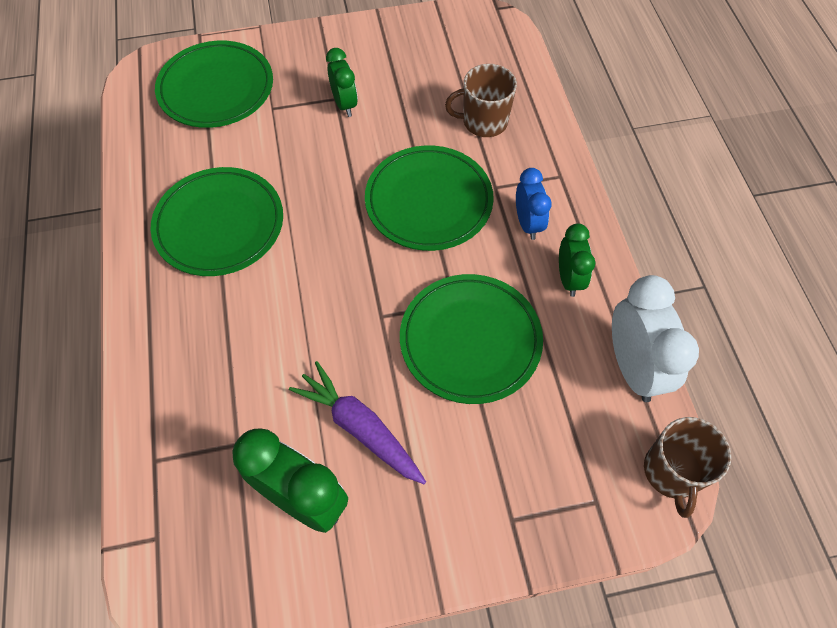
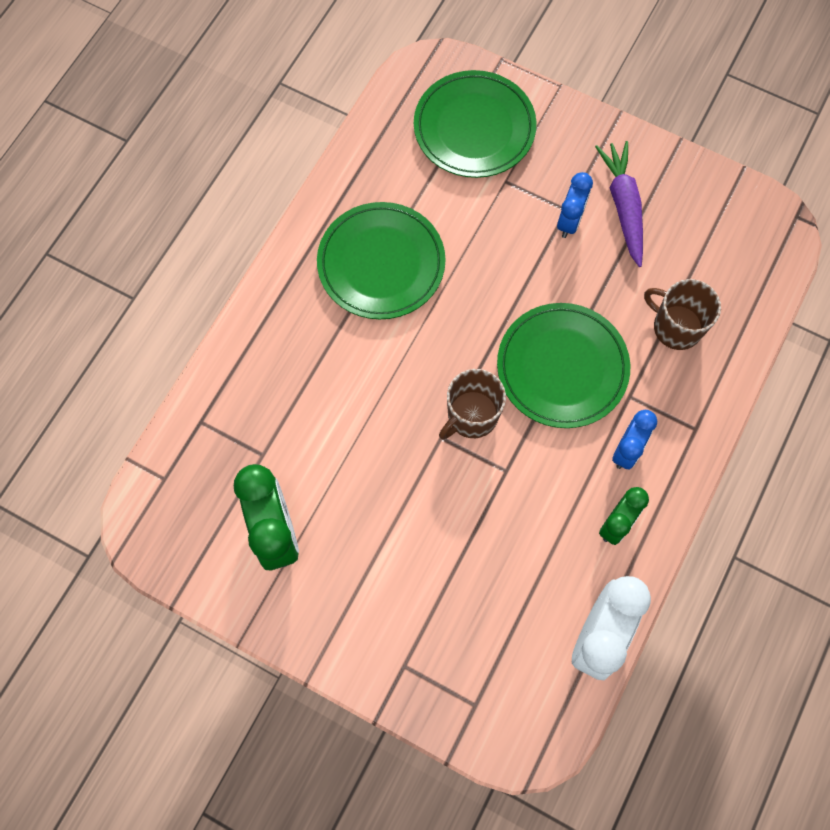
camera: 40 degrees right, 10 degrees up
(344, 104) = (569, 221): green clock -> blue clock
(360, 427) = (355, 512): purple carrot -> purple carrot (623, 206)
(470, 340) = (491, 511): green plate -> none
(672, 472) = (551, 733): brown mug -> brown mug (471, 416)

